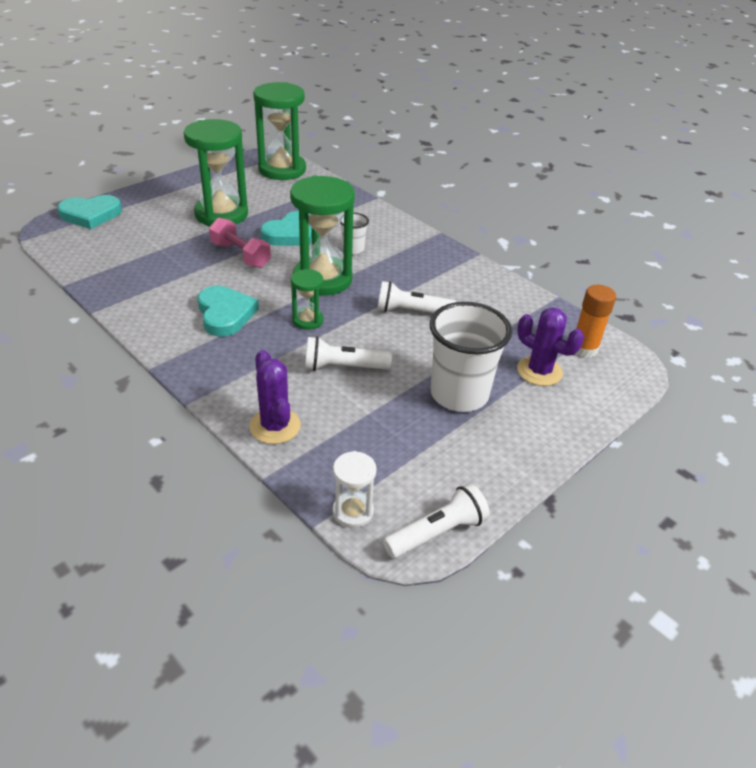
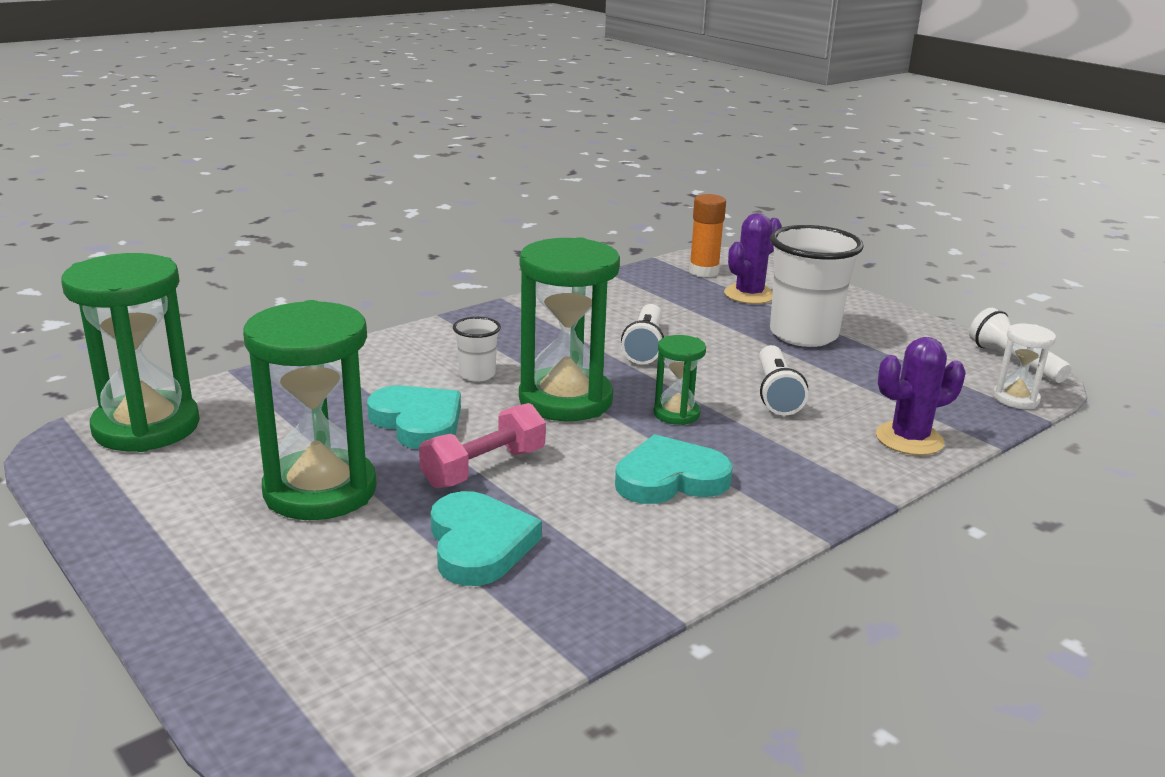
camera: 85 degrees left, 15 degrees down
(91, 215) = (257, 674): turquoise heart -> turquoise heart (479, 544)

